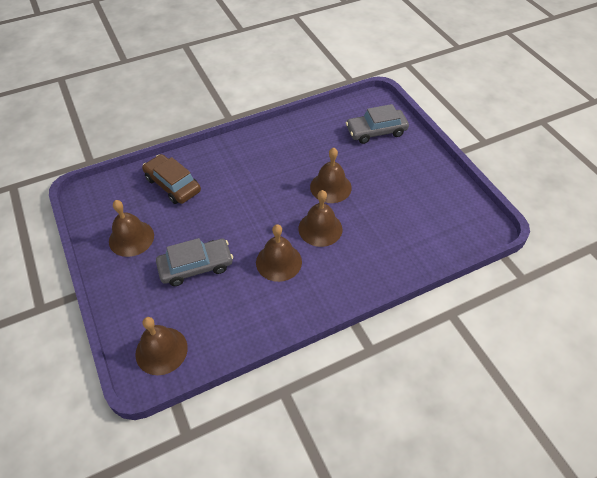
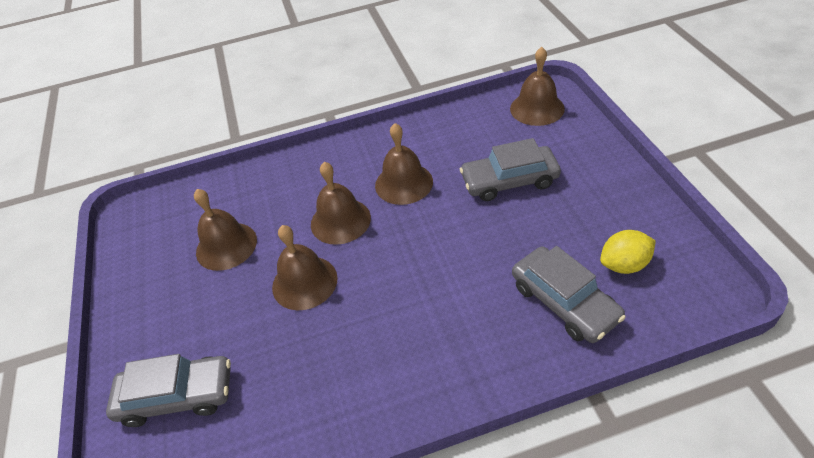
camera: 165 degrees left, 5 degrees down
(131, 238) = (608, 218): brown bell -> brown bell (226, 246)
(132, 207) = (624, 264): none -> yellow lemon
(173, 185) = (564, 302): brown car -> grey car

